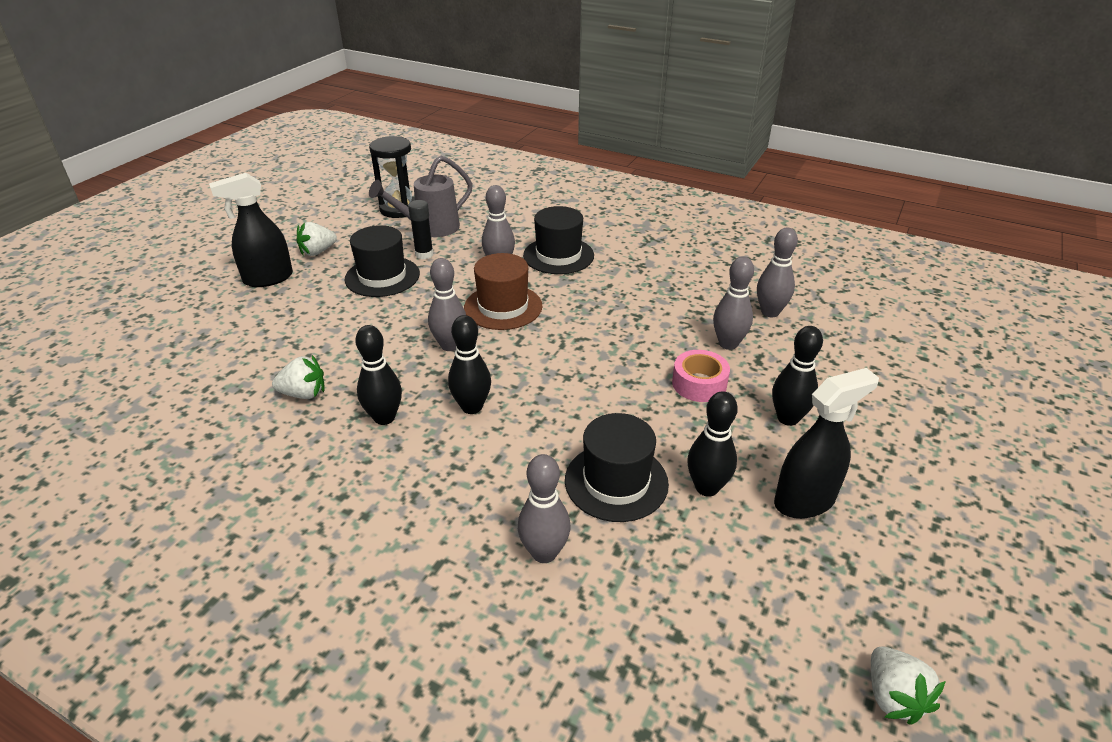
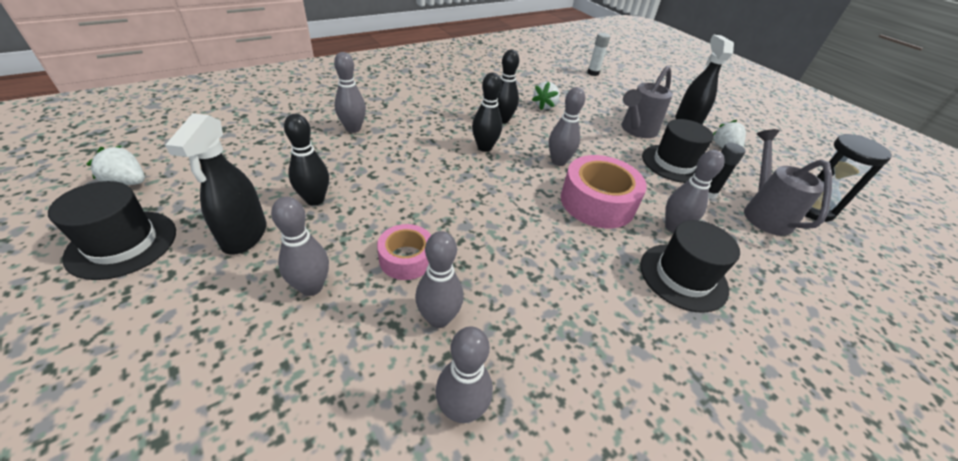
camera: 115 degrees right, 5 degrees up
(129, 379) = (593, 73): none -> white glue stick
(320, 309) = (636, 130): none -> grey watering can
(503, 307) = (597, 202): brown hat -> pink tape
(616, 482) = (365, 169): black hat -> black hat (122, 244)
(787, 418) = (311, 287): black bowling pin -> grey bowling pin

